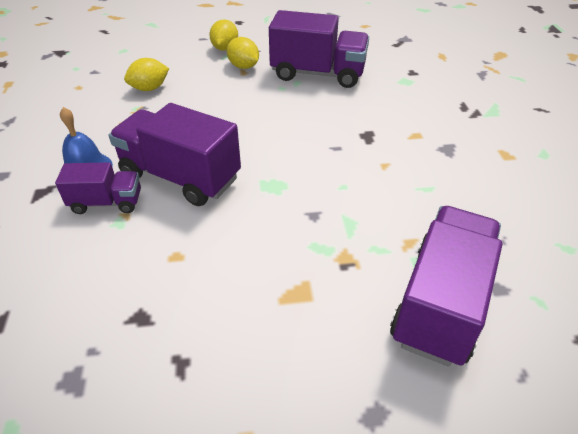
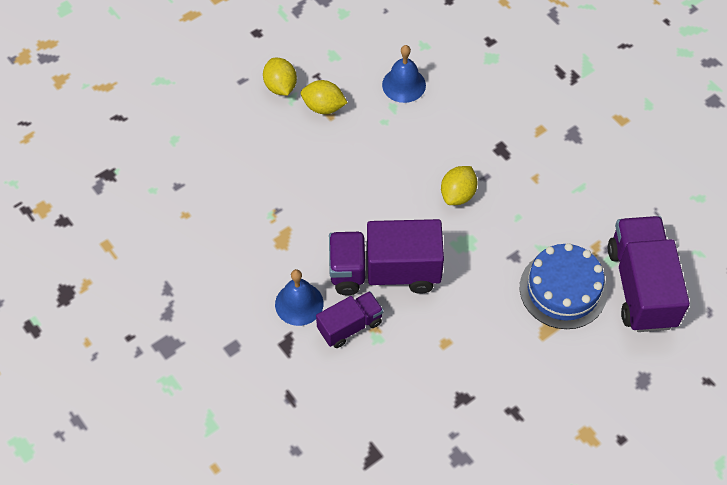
camera: 30 degrees left, 15 degrees up
(149, 88) = (259, 183): yellow lemon -> yellow lemon (458, 194)
(318, 74) = (404, 85): purple truck -> blue bell
(342, 265) = (563, 289): none -> blue cake

